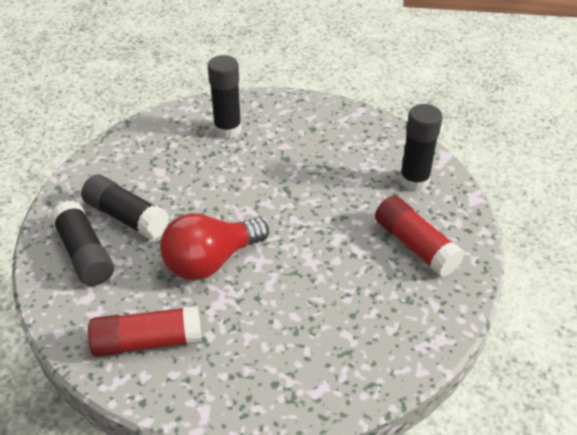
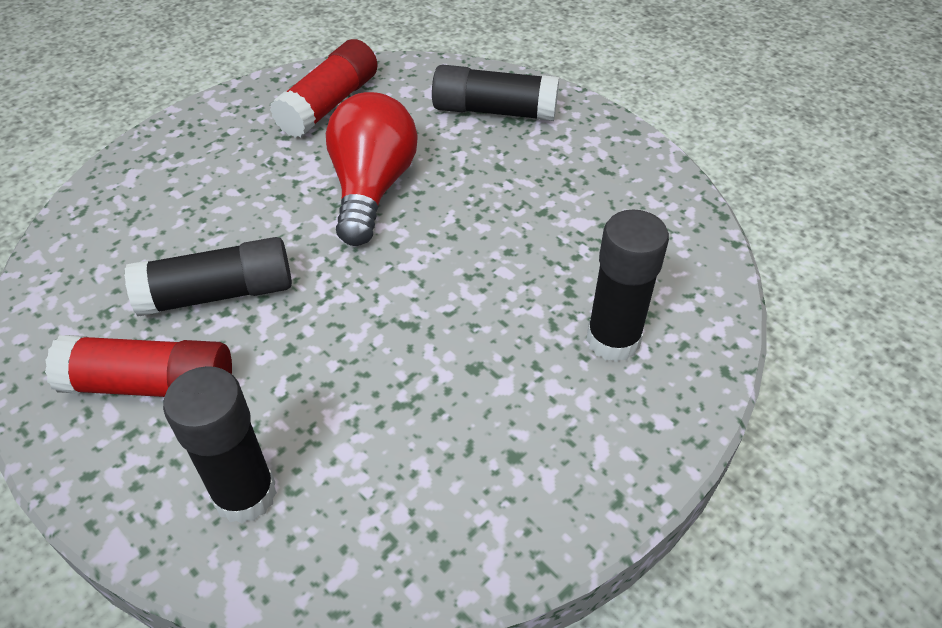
camera: 130 degrees right, 5 degrees up
(126, 217) = (520, 159): black glue stick -> black glue stick (218, 294)

